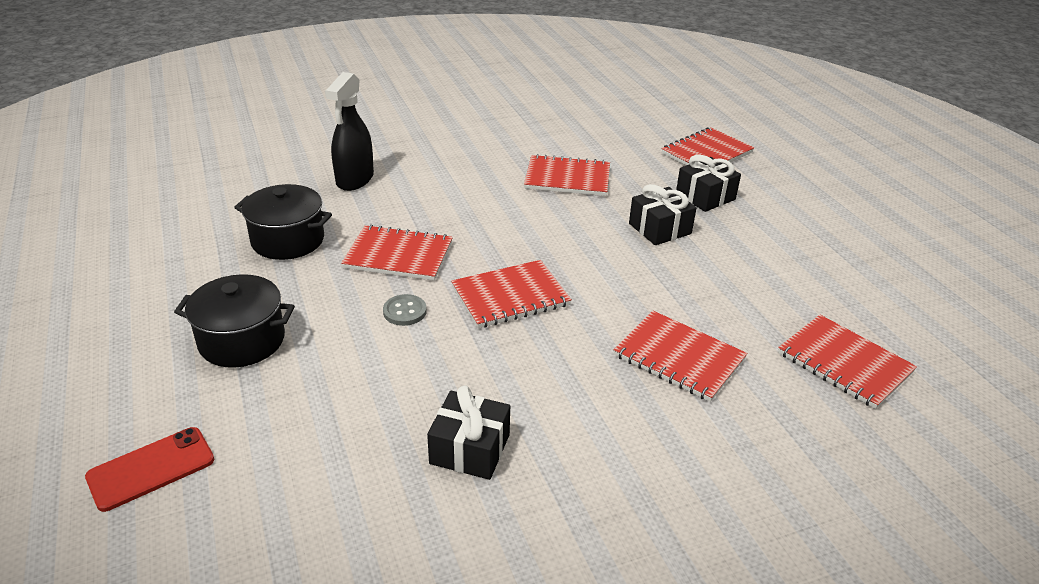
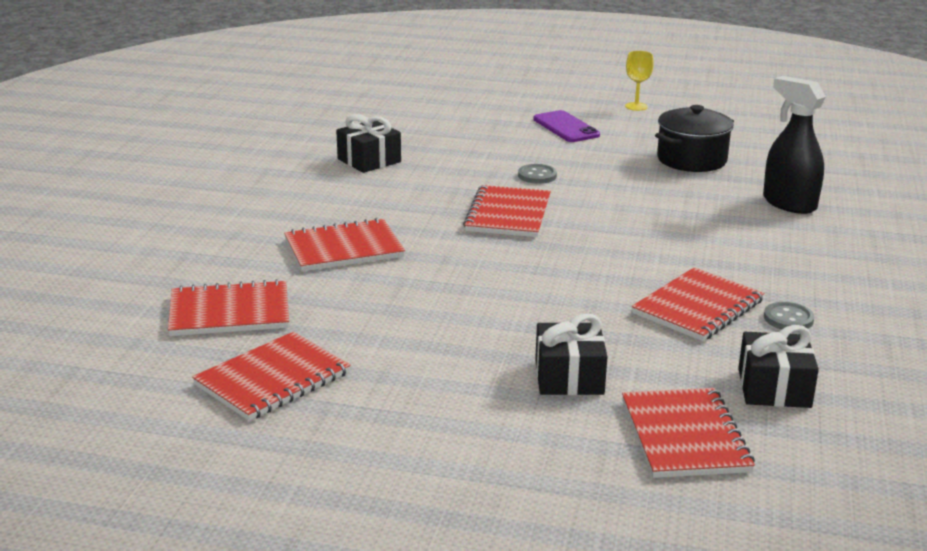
camera: 125 degrees right, 10 degrees down
(132, 314) = (636, 106): none -> yellow goblet
(151, 469) = (472, 95): red phone -> none
(242, 340) = (566, 127): black pot -> purple phone
(398, 255) = (622, 191): red notebook -> red notebook (273, 379)
(544, 149) = (788, 319): none -> grey button
(660, 229) = (532, 318): black gift -> black gift (774, 388)

